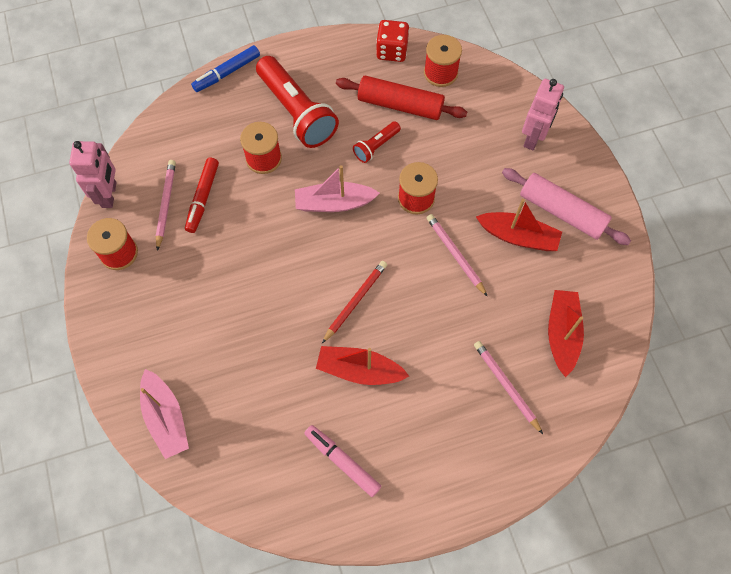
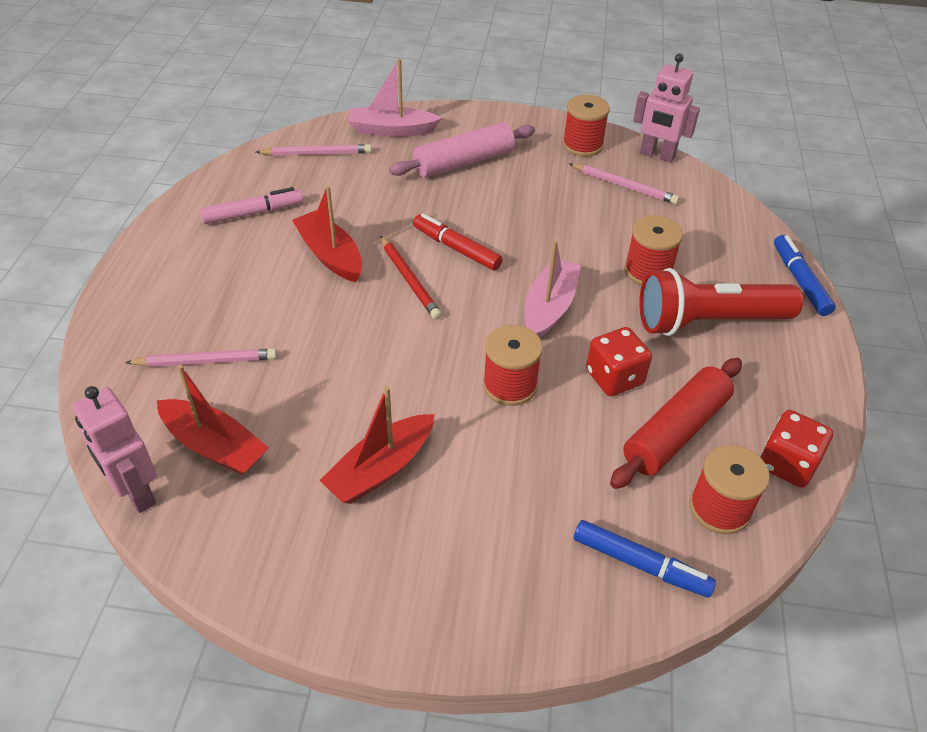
camera: 115 degrees right, 20 degrees down
(203, 198) = (617, 212): red marker -> red marker (456, 248)
(359, 370) = (330, 255): red boat -> red boat turned 75 degrees counterclockwise
(376, 146) = (614, 377): red flashlight -> red dice
(455, 254) = (403, 389): pink pencil -> pink pencil (317, 153)
(496, 96) = (640, 564): none -> blue marker
(533, 138) = (533, 576): pink robot -> pink robot (136, 493)
(562, 212) = (382, 544): pink rolling pin -> pink rolling pin (464, 162)

